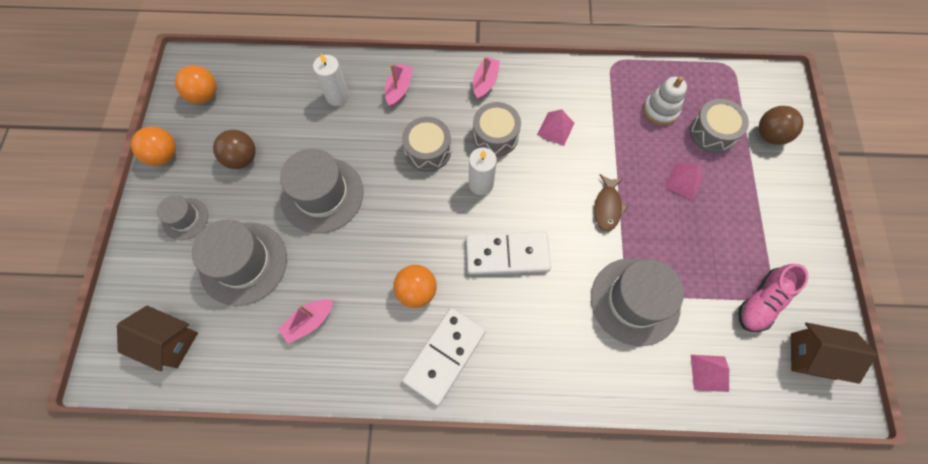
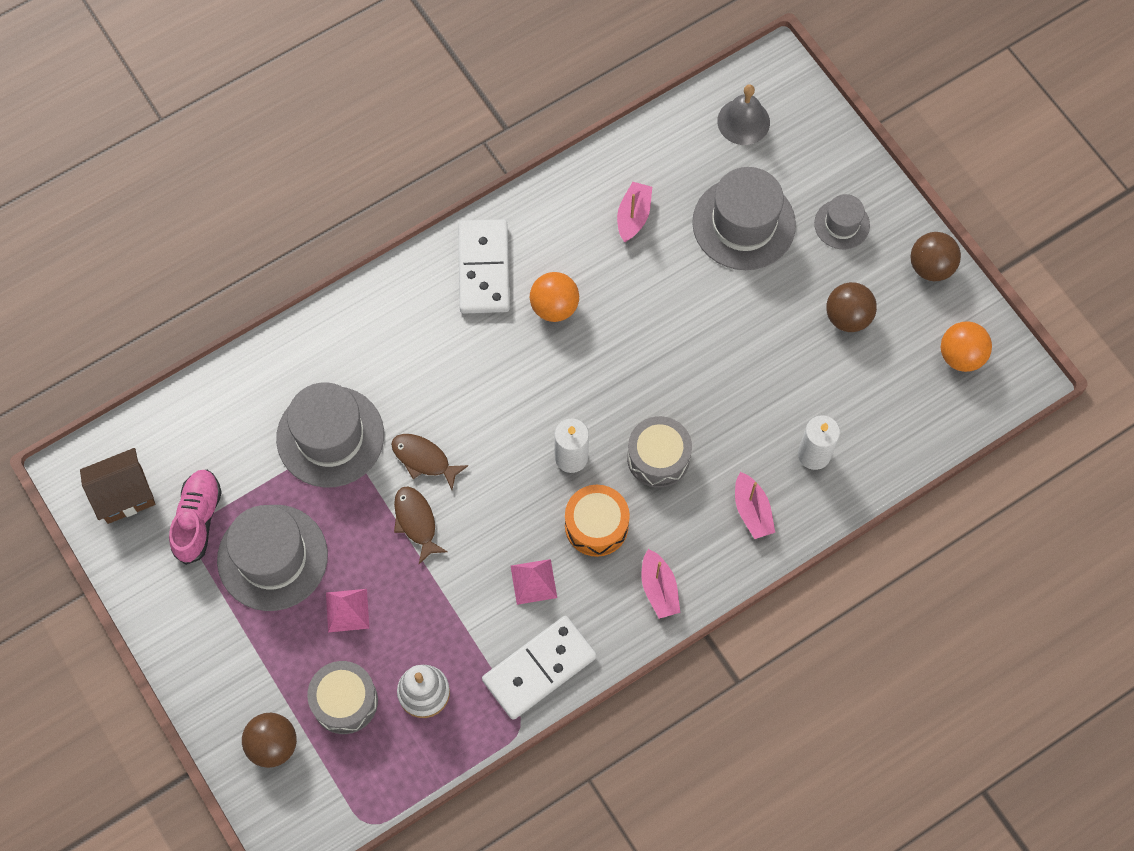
camera: 145 degrees right, 0 degrees up
(164, 155) = (931, 267): orange ball -> brown ball
(170, 342) = (743, 121): brown house -> grey bell
(322, 194) = (729, 336): grey hat -> grey hat (272, 557)
(495, 136) = (596, 525): grey drum -> orange drum
(507, 254) = (490, 400): white domino -> white domino (539, 668)
(578, 243) = (424, 459): none -> brown fish
(709, 373) = (221, 413): pink pyramid -> none

